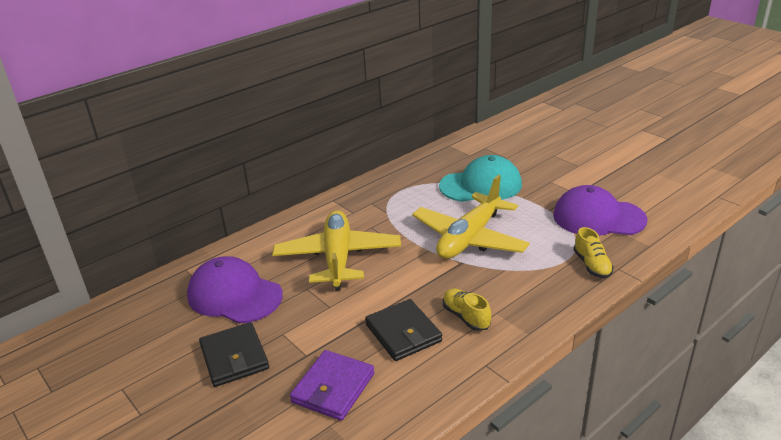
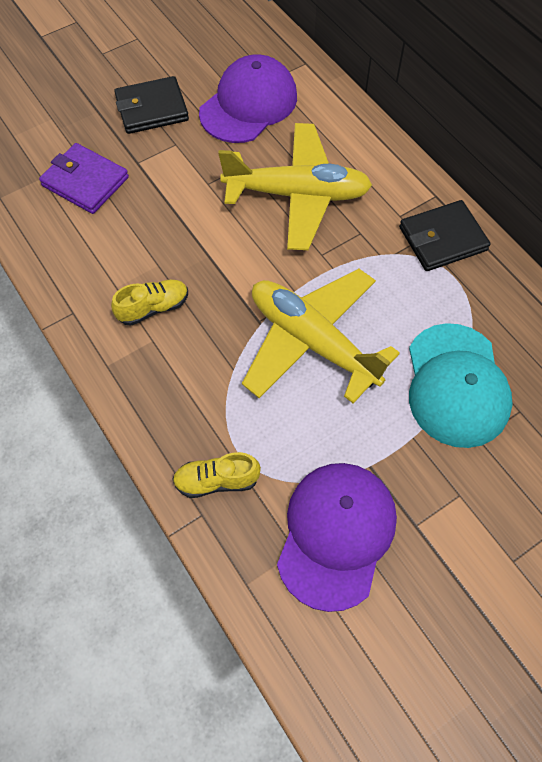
camera: 95 degrees right, 30 degrees up
(403, 333) = (145, 245): black wallet -> black wallet (442, 239)

